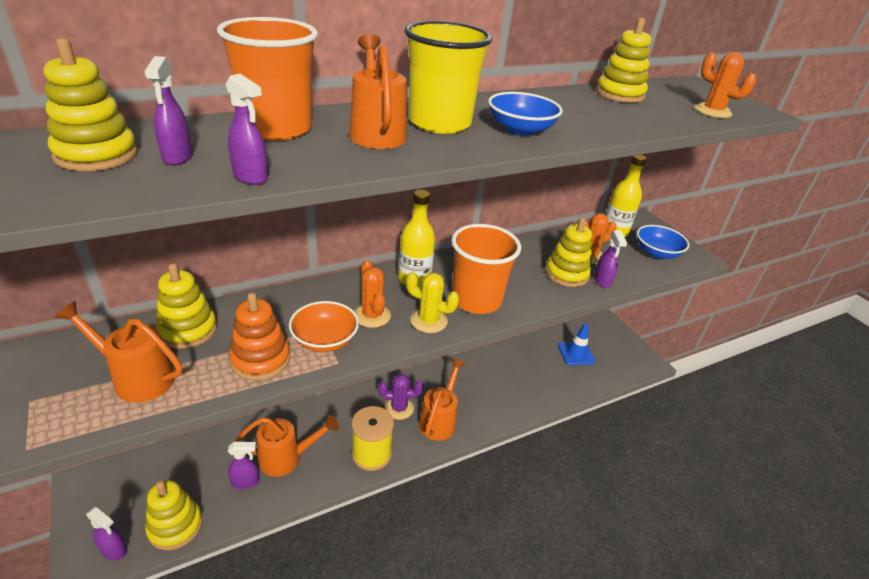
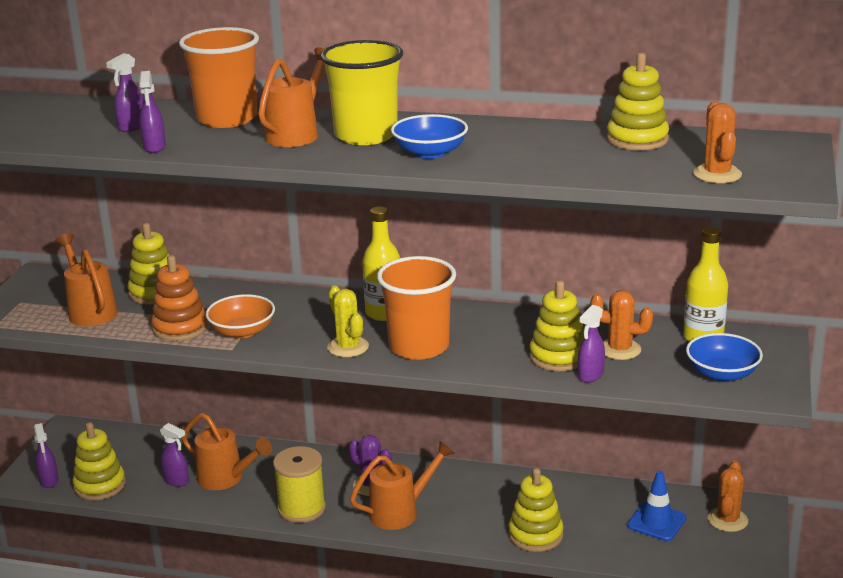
camera: 45 degrees right, 10 degrees down
(96, 155) = (90, 117): yellow stacking toy -> yellow stacking toy (535, 535)
(372, 315) = (304, 327): orange cactus -> orange cactus (727, 520)

